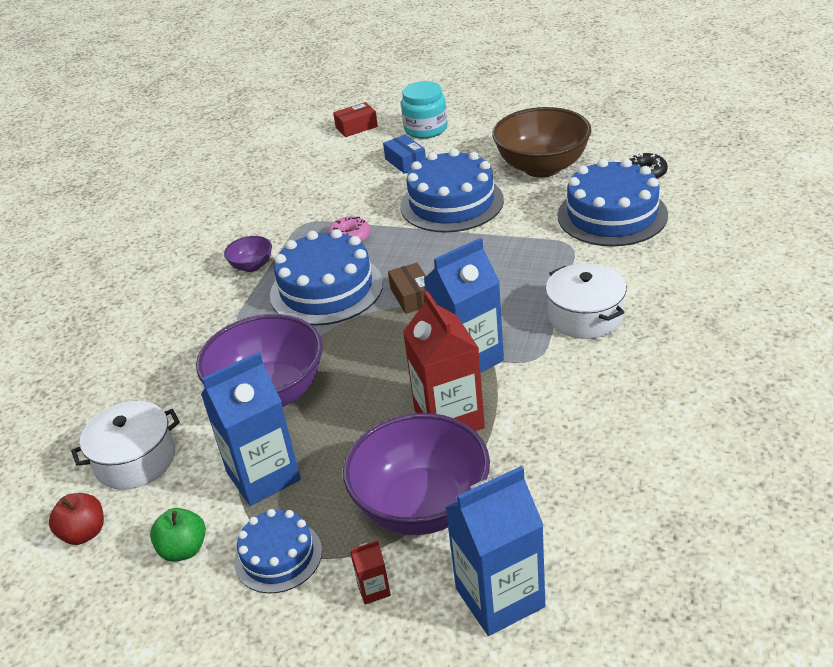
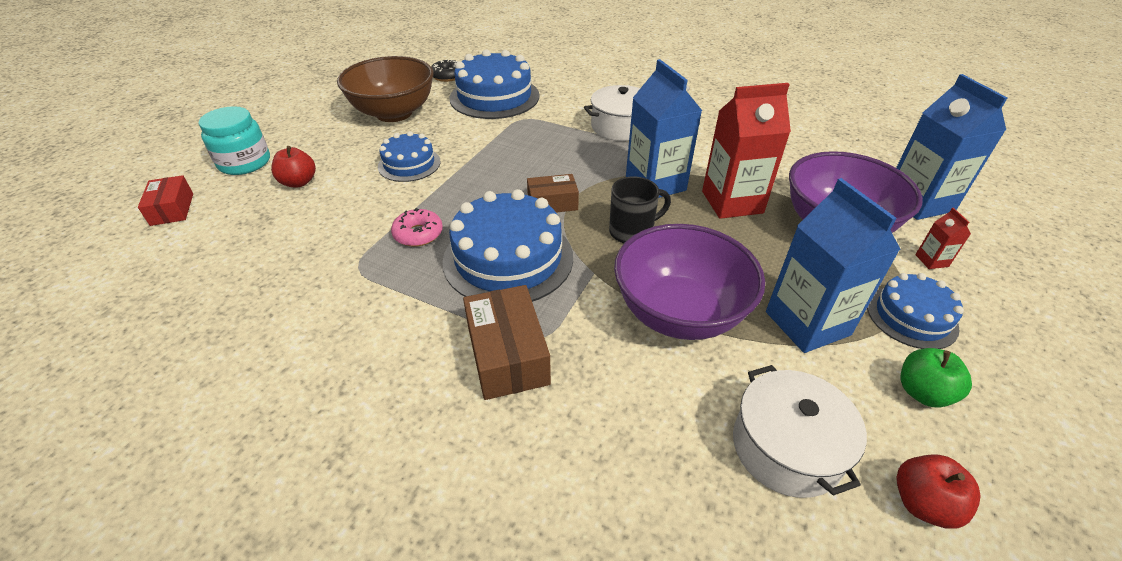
camera: 85 degrees left, 5 degrees up
(220, 312) = (507, 354): none -> brown box
(252, 266) = (420, 320): purple bowl -> none
(378, 353) = (632, 231): none -> black mug
(405, 162) = (299, 182): blue box -> red apple
(451, 203) = (409, 164): blue cake -> blue cake, size x0.58

